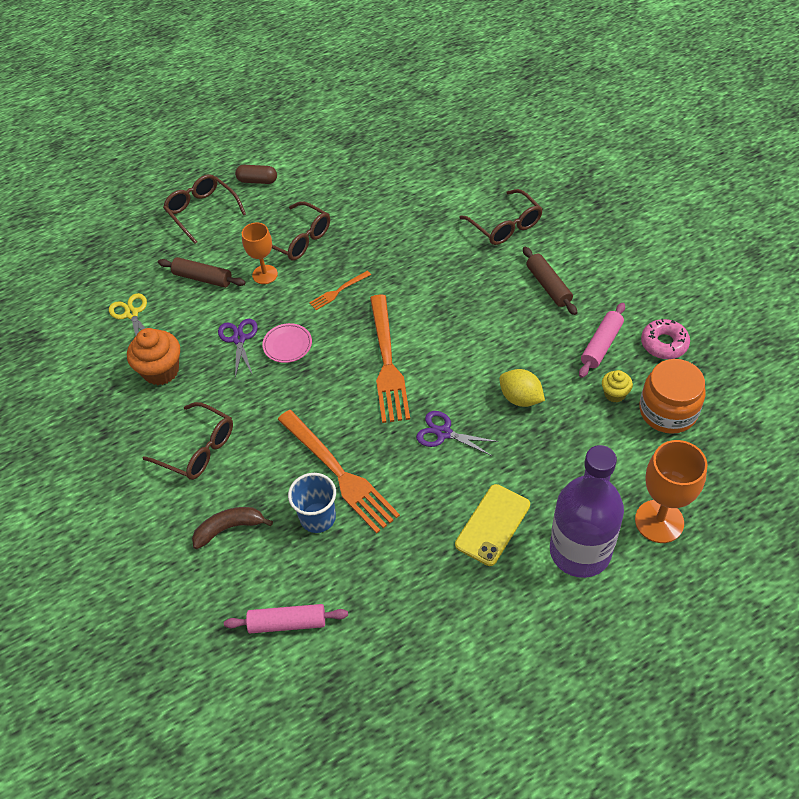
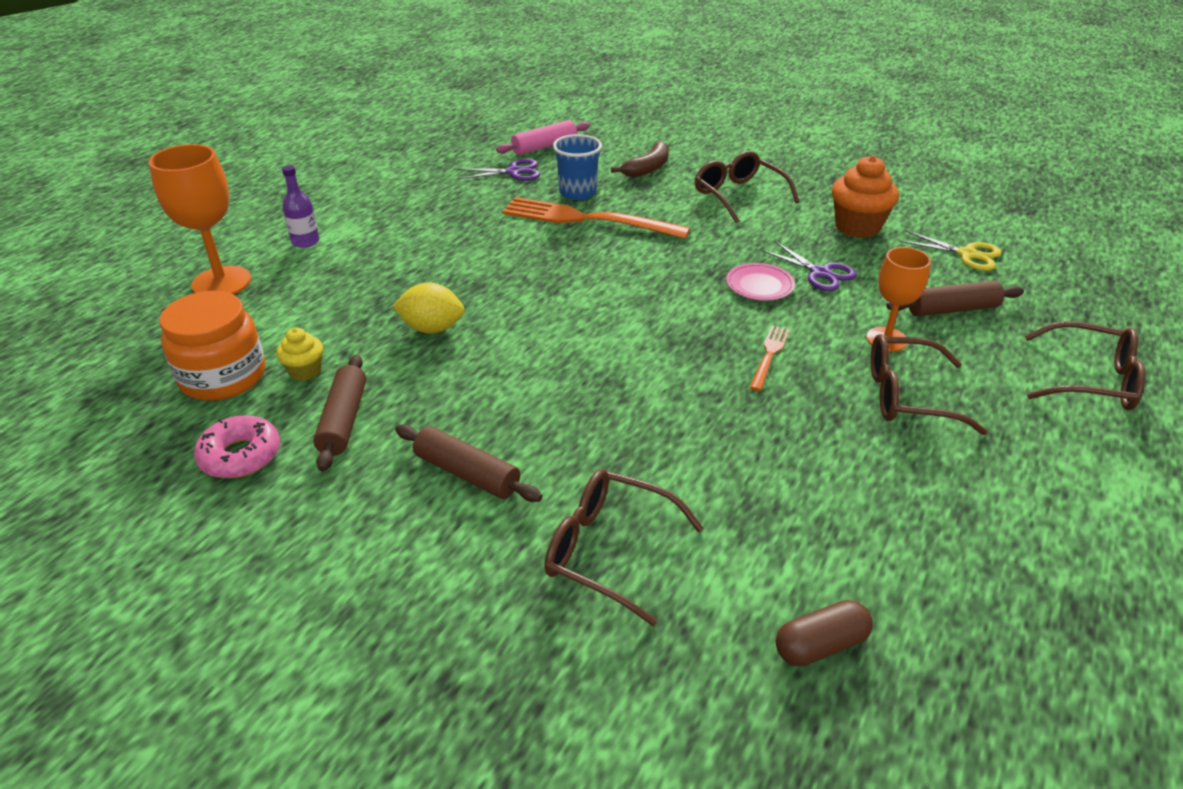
camera: 145 degrees right, 15 degrees down
(198, 449) = (738, 195): brown glasses -> brown glasses turned 60 degrees clockwise
(257, 181) = (1098, 457): brown capsule -> brown capsule (820, 645)
(387, 363) = (625, 308): orange fork -> none
(444, 433) = (504, 274): purple scissors -> purple scissors (513, 172)
(493, 525) = (405, 233): yellow phone -> none
(580, 551) = (305, 242): purple bottle -> purple bottle, size x0.41
(601, 345) = (343, 420): pink rolling pin -> brown rolling pin

